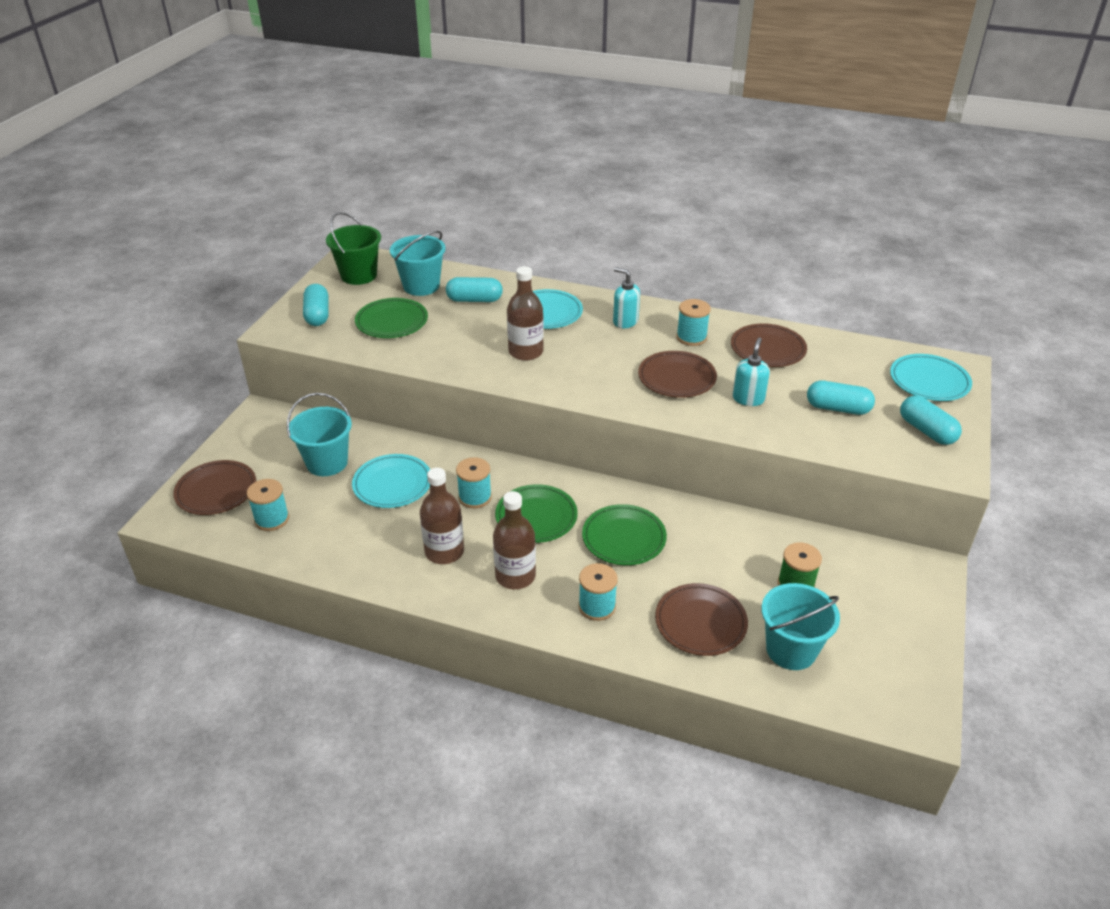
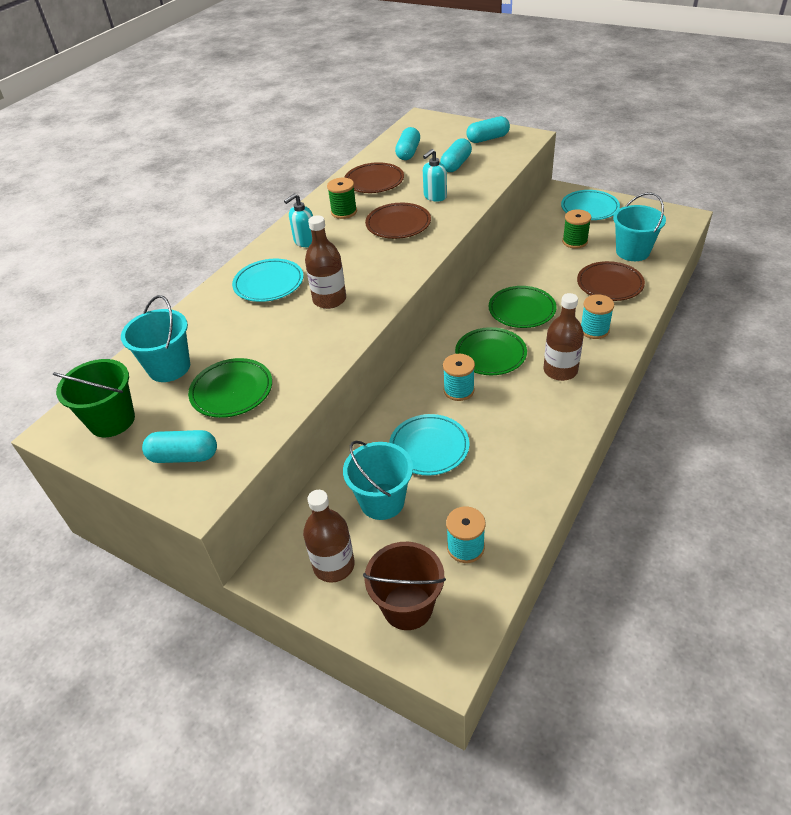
camera: 75 degrees left, 5 degrees up
(216, 491) = (407, 606): brown plate -> brown bucket
(444, 552) = (528, 412): brown bottle -> brown bottle (334, 565)
(474, 300) = (220, 329): turquoise capsule -> turquoise capsule (408, 153)
(691, 337) = (344, 212): turquoise spool -> green spool
(748, 398) = (435, 196): turquoise soap dispenser -> turquoise soap dispenser turned 75 degrees counterclockwise
(929, 381) = (434, 130): turquoise plate -> turquoise plate (589, 208)

